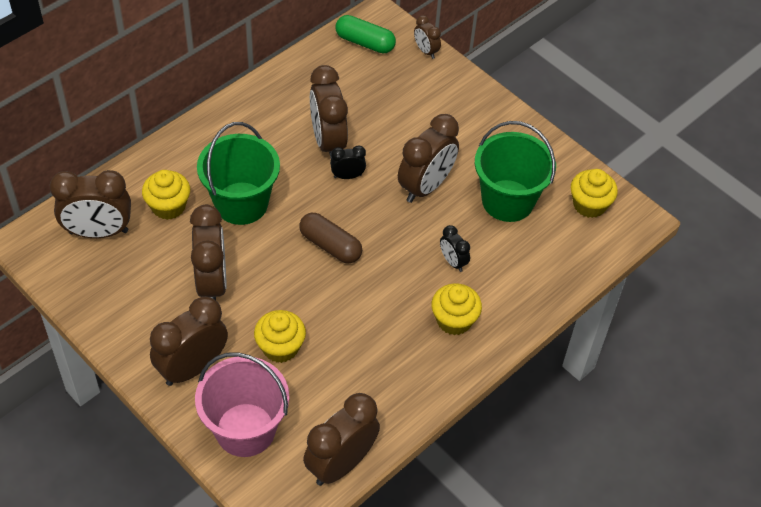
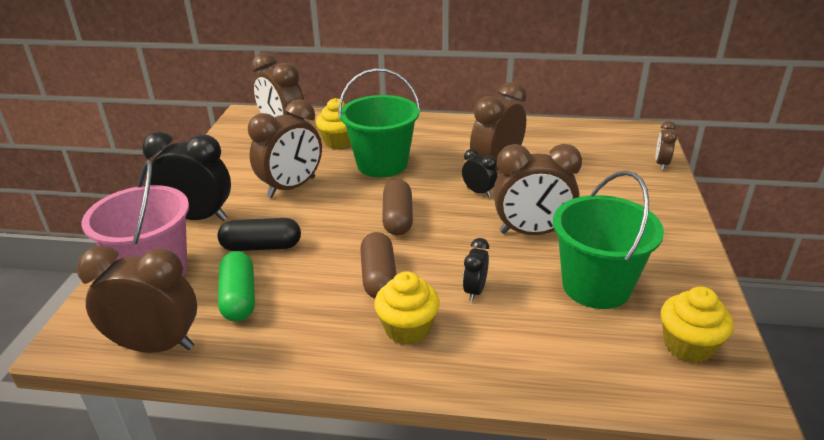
camera: 55 degrees right, 20 degrees down
(192, 367) = (198, 218): brown clock -> black clock
(280, 347) = (261, 246): yellow cupcake -> black capsule
(365, 42) = (613, 138): green capsule -> green capsule (239, 298)
(388, 301) = (379, 277): none -> brown capsule

